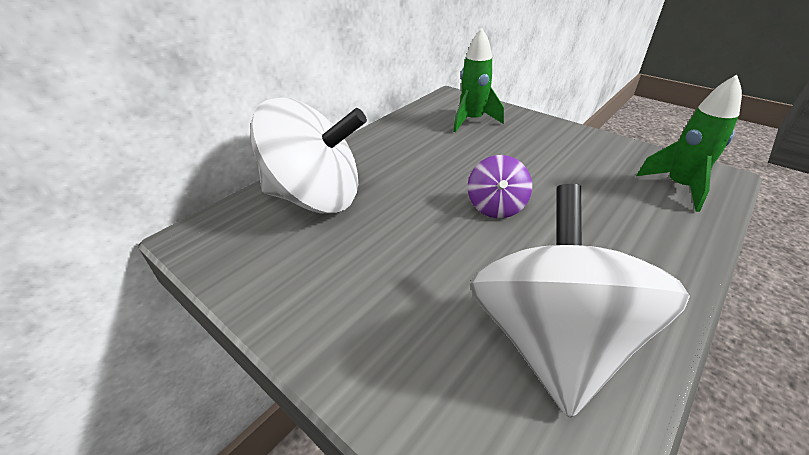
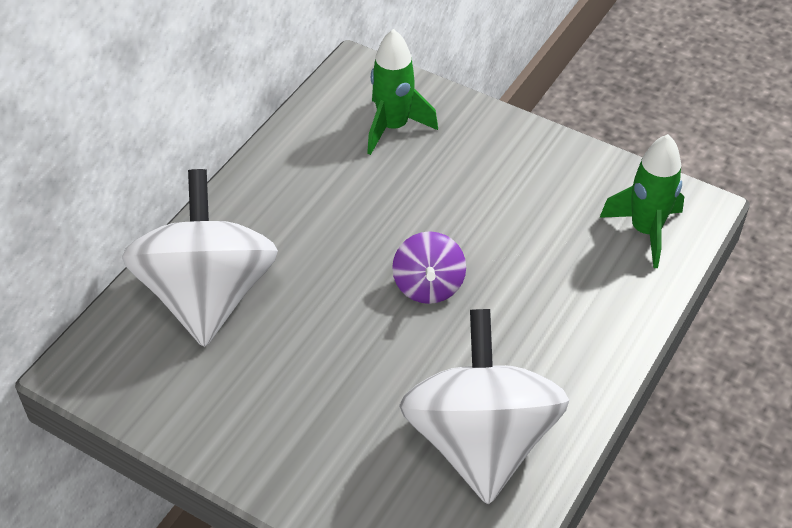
camera: 10 degrees left, 10 degrees up
(316, 198) = (208, 295): white spinning top -> white spinning top turned 90 degrees counterclockwise

